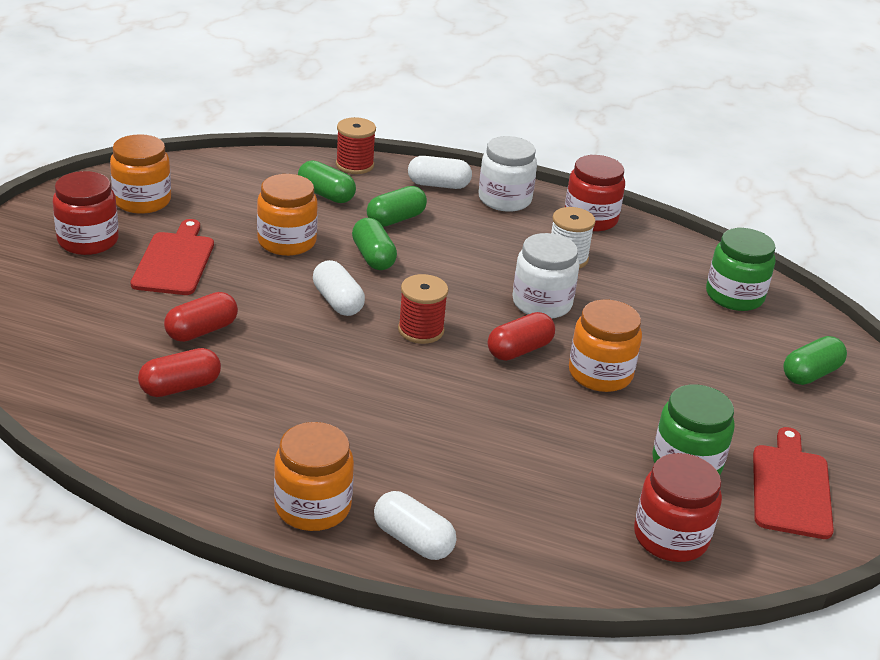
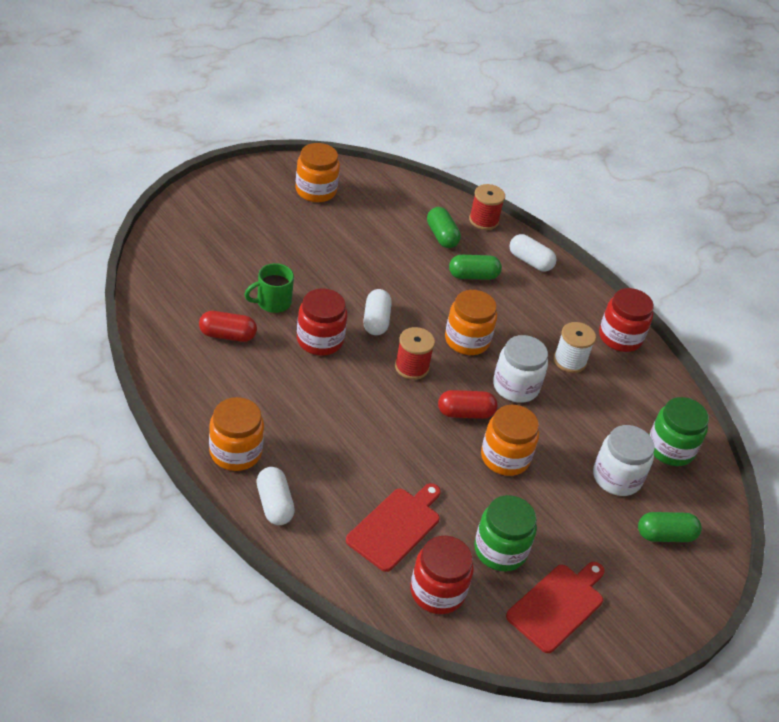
camera: 30 degrees right, 10 degrees up
(88, 241) = (258, 207): red jar -> red jar (320, 340)
(175, 261) = (298, 245): red cutting board -> red cutting board (396, 526)
(201, 331) = (272, 302): red capsule -> green mug
(287, 242) = (382, 261): orange jar -> orange jar (467, 340)
(373, 257) = (430, 298): green capsule -> none
(504, 199) = (569, 293): white jar -> white jar (617, 477)

